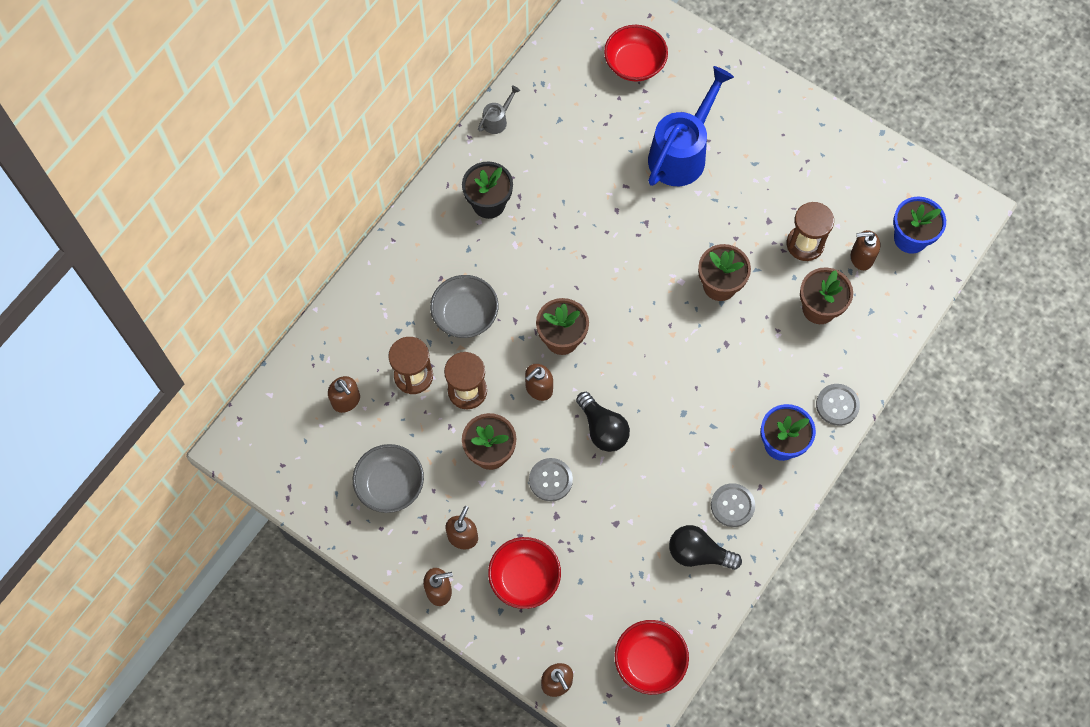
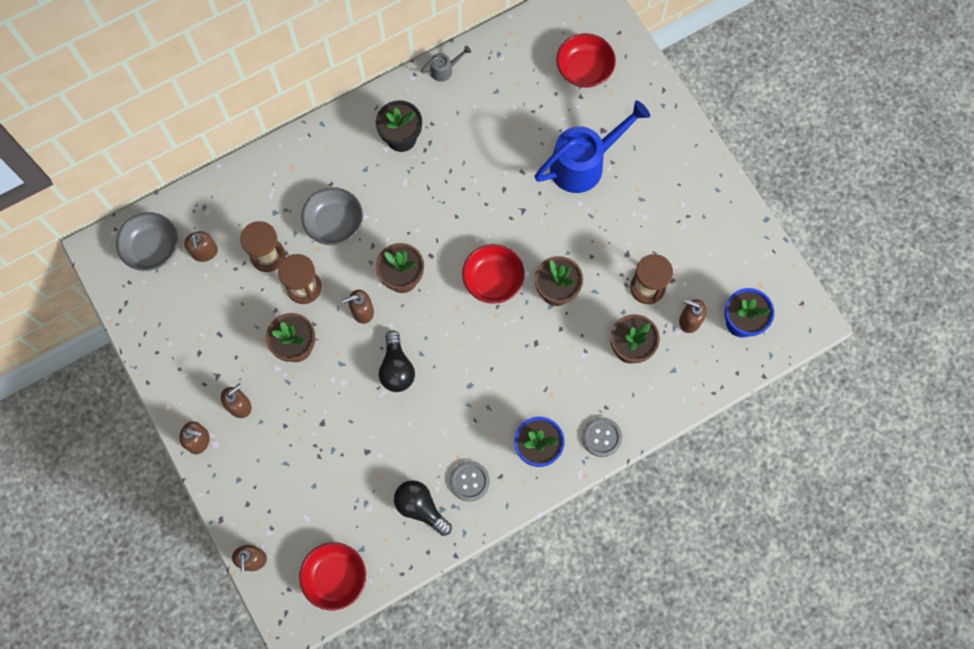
camera: 25 degrees right, 5 degrees up
(390, 485) = (204, 337): grey bowl -> grey bowl (152, 248)
(524, 578) = (271, 462): red bowl -> red bowl (493, 280)
(550, 480) = (333, 391): grey button -> none

